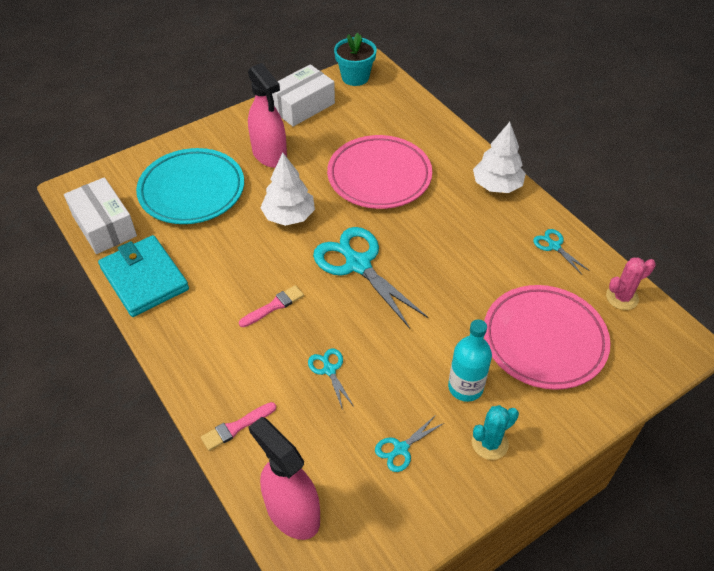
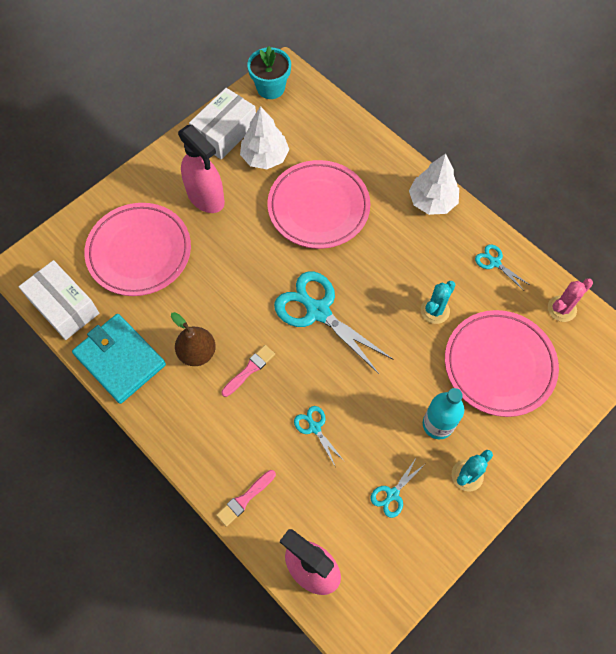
camera: 10 degrees left, 15 degrees up
(192, 190) = (139, 252): turquoise plate -> pink plate
(224, 283) = (197, 353): none -> brown pear
(289, 216) = (241, 267): white tree -> white tree (265, 157)
(482, 280) = (435, 310): none -> turquoise cactus

